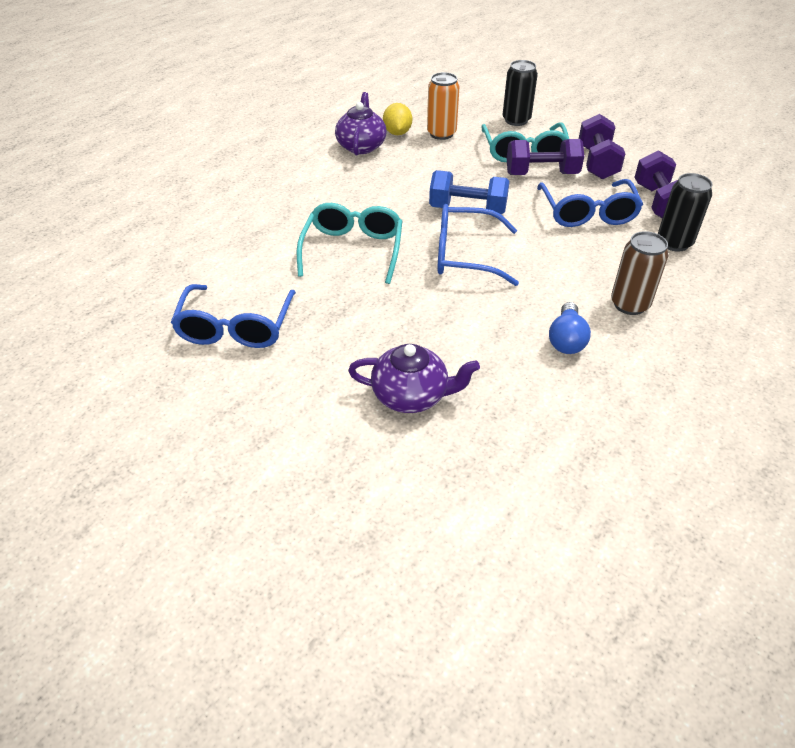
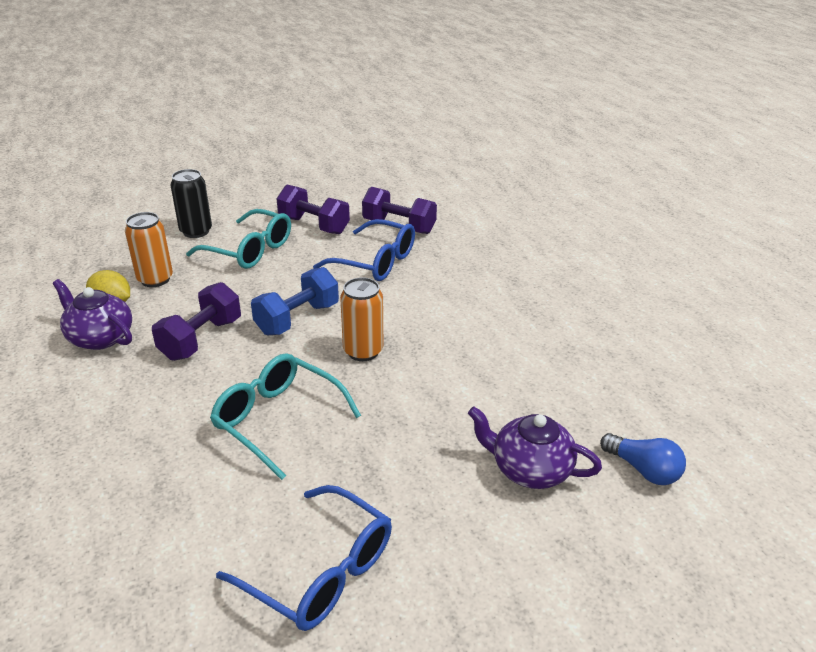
camera: 60 degrees left, 10 degrees down
(411, 395) = (529, 469): purple teapot -> purple teapot turned 105 degrees counterclockwise
(464, 255) = (363, 351): blue glasses -> orange can
(541, 174) = (295, 257): purple dumbbell -> purple dumbbell (201, 339)
(566, 339) = (522, 347): blue light bulb -> blue light bulb (643, 470)
(629, 304) = (506, 298): brown can -> none
(674, 243) = (453, 244): black can -> none

